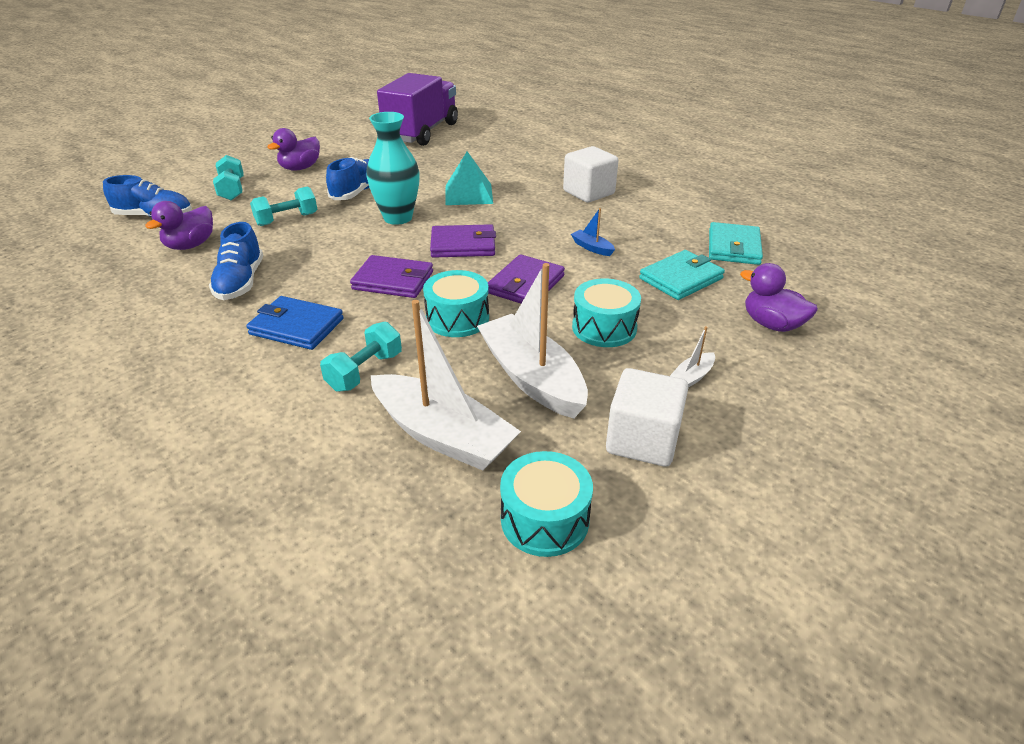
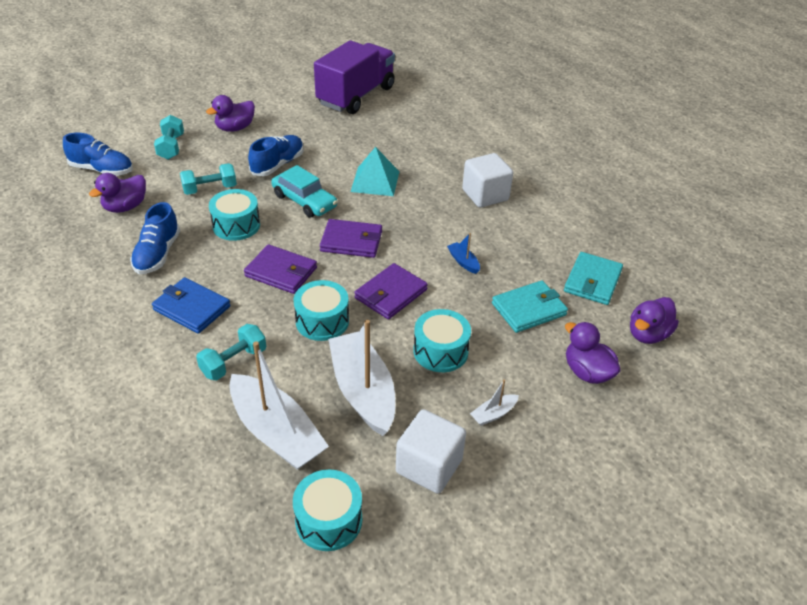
camera: 10 degrees right, 5 degrees up
(327, 246) = (236, 225): none -> turquoise drum
(398, 218) = (304, 201): turquoise vase -> turquoise car
(815, 283) = (648, 334): none -> purple duck

